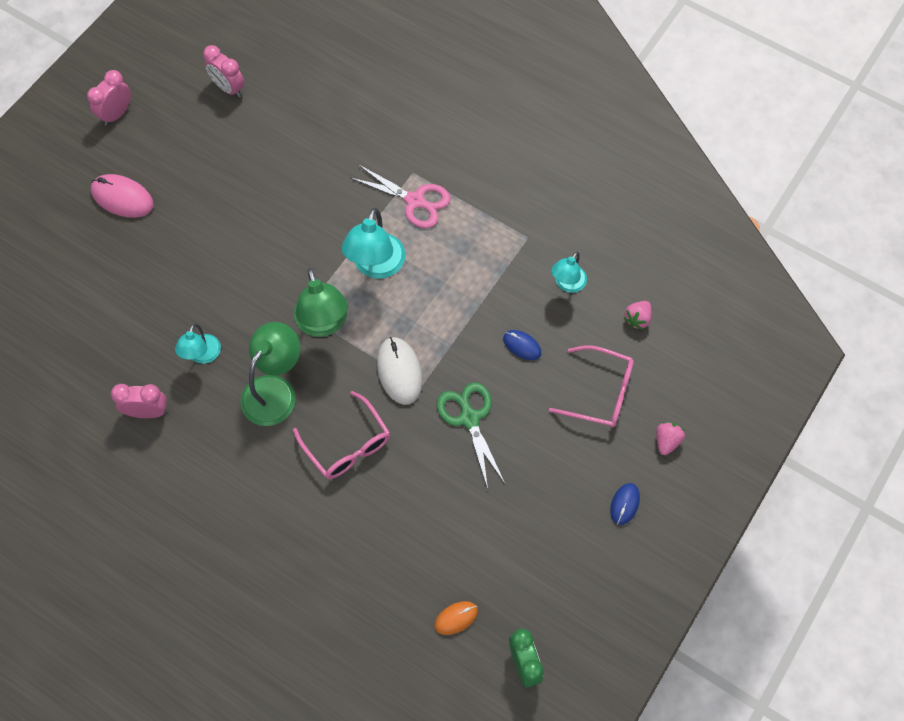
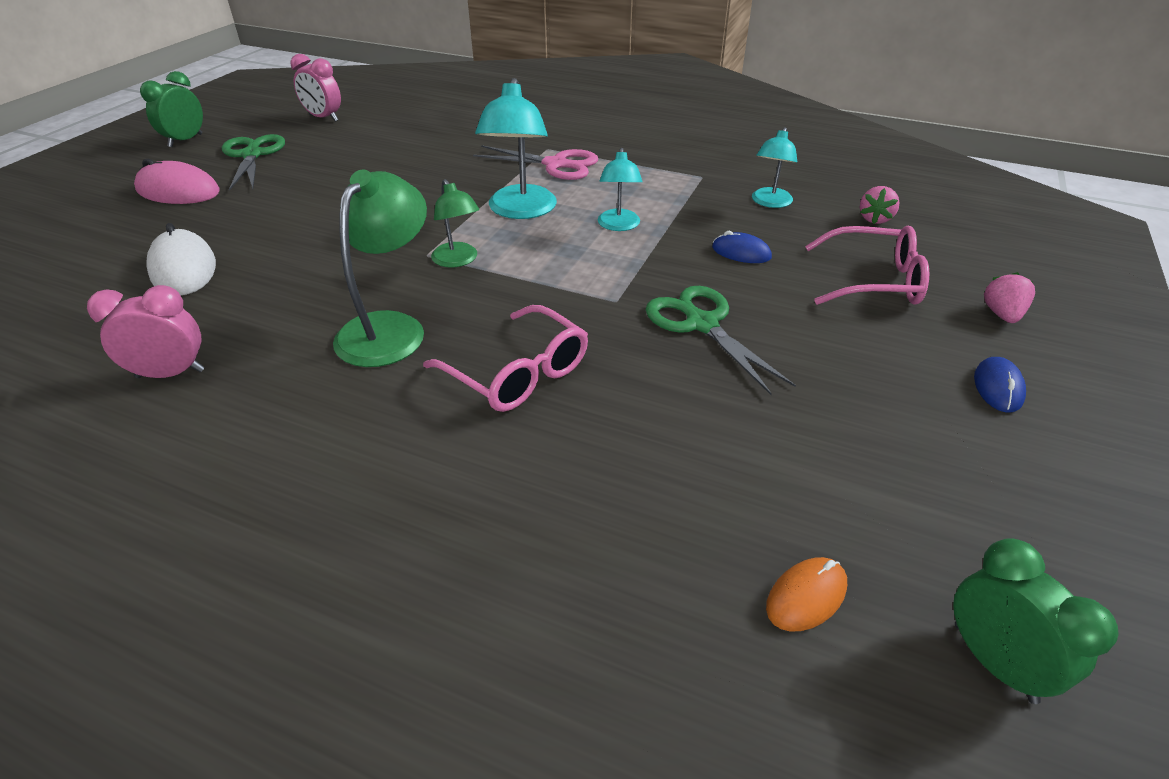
camera: 10 degrees left, 25 degrees down
(117, 114) = (185, 140): pink clock -> green clock
(173, 147) = (252, 155): none -> green scissors
(202, 355) = (273, 306): turquoise lamp -> turquoise lamp (618, 226)
(324, 324) = (458, 260): green lamp -> green lamp, size x0.60
(399, 372) = (579, 291): white mouse -> white mouse (183, 268)

